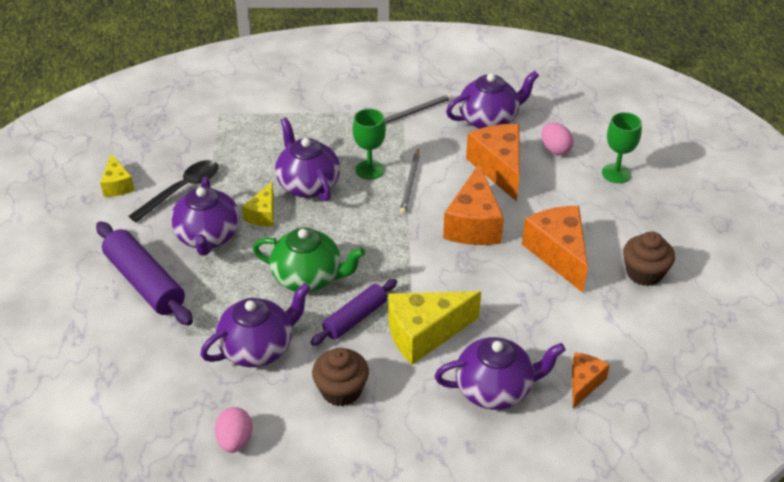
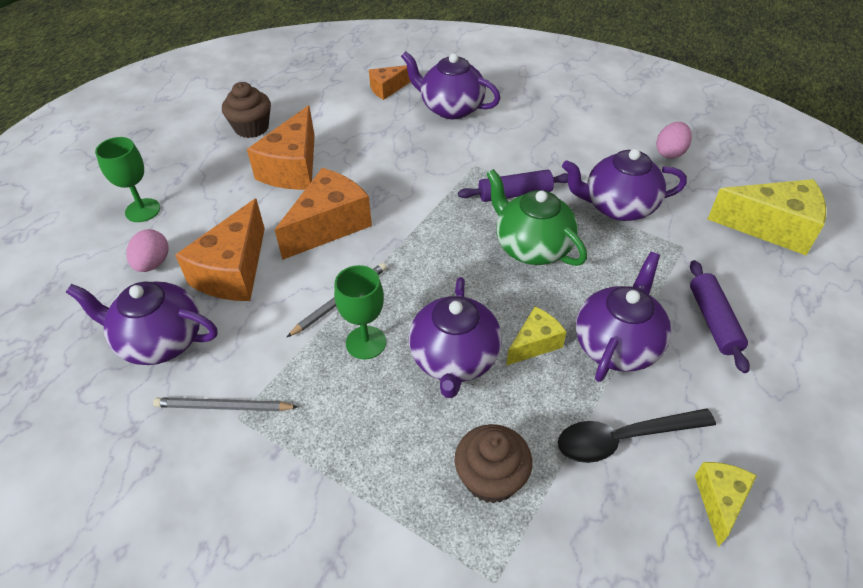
camera: 145 degrees left, 5 degrees up
(145, 282) = (713, 321): purple rolling pin -> purple rolling pin, size x0.64
(341, 390) = (565, 150): brown cupcake -> brown cupcake (491, 478)
(424, 334) = (467, 159): yellow cheese -> yellow cheese (772, 228)

